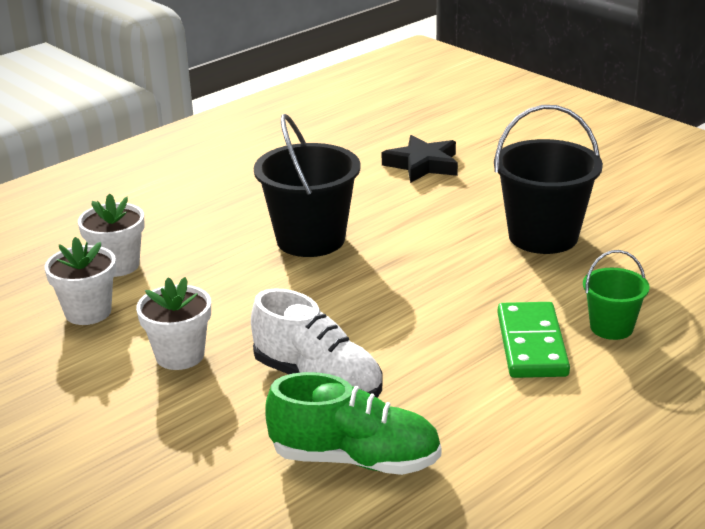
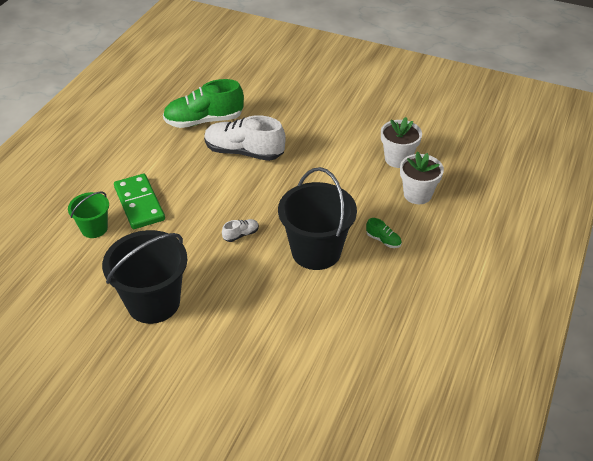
camera: 155 degrees right, 15 degrees up
(180, 355) = (324, 147): white flower pot -> none
(217, 232) = (383, 240): none -> green shoe
(396, 275) = (241, 235): none -> white shoe
(423, 165) = (283, 372): black star -> none

